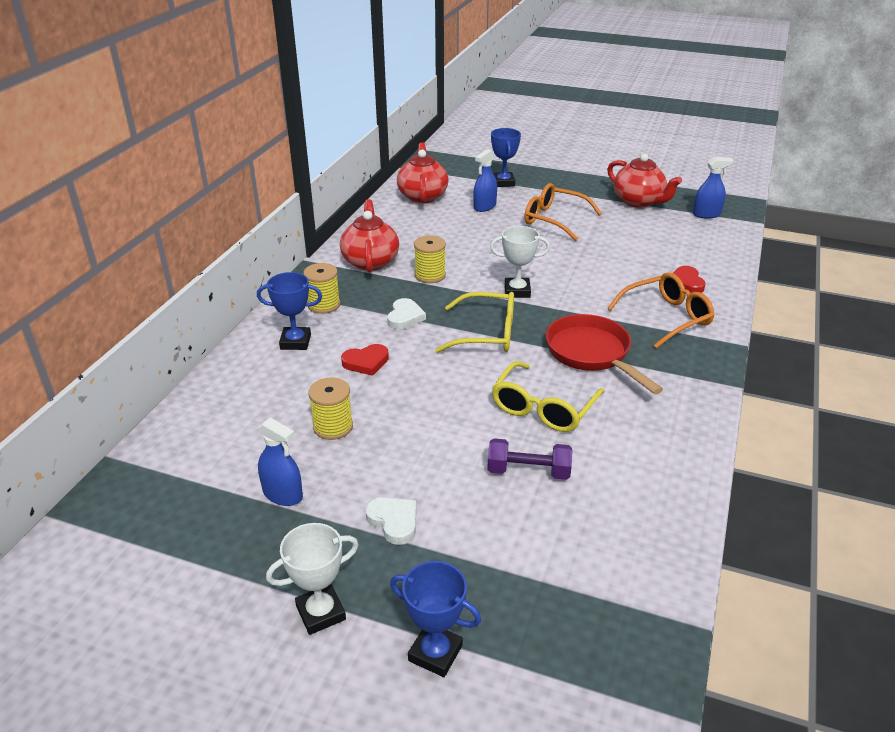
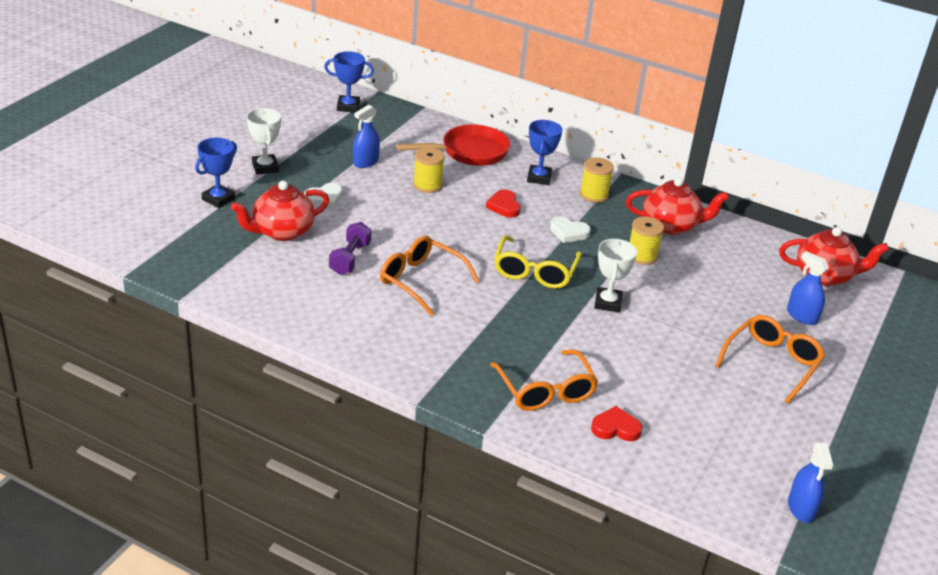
camera: 95 degrees right, 0 degrees up
(503, 182) = (875, 343): blue trophy -> blue trophy (348, 107)
(543, 408) = (420, 280): yellow glasses -> orange glasses
(591, 354) = (491, 324): red pan -> red pan (469, 152)
(638, 201) = (834, 451): red teapot -> red teapot (282, 231)

